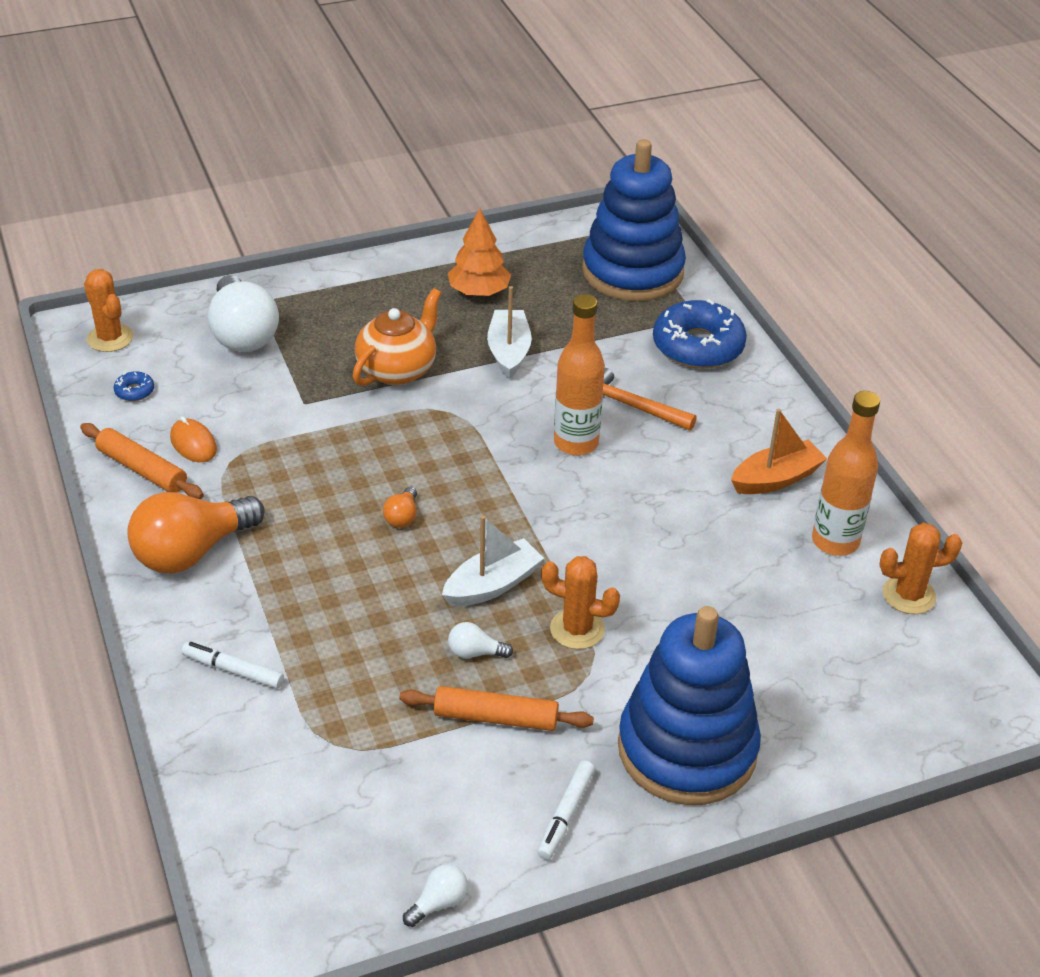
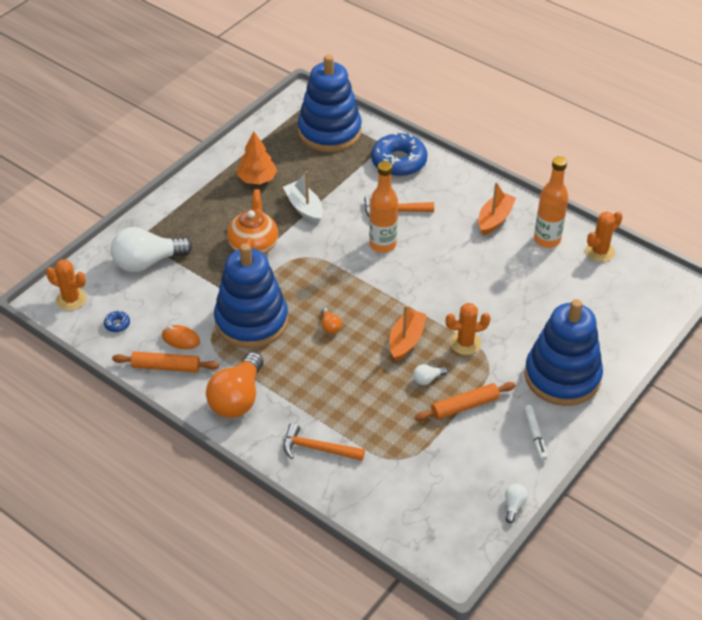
camera: 30 degrees left, 5 degrees up
(233, 670) = (318, 448): white marker -> orange hammer
(243, 334) = (147, 262): white light bulb -> white light bulb turned 120 degrees clockwise
(304, 462) = (251, 321): none -> blue stacking toy
(492, 585) = (406, 340): white boat -> orange boat

